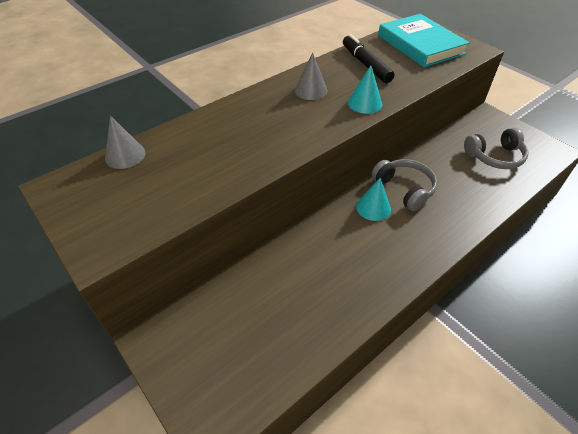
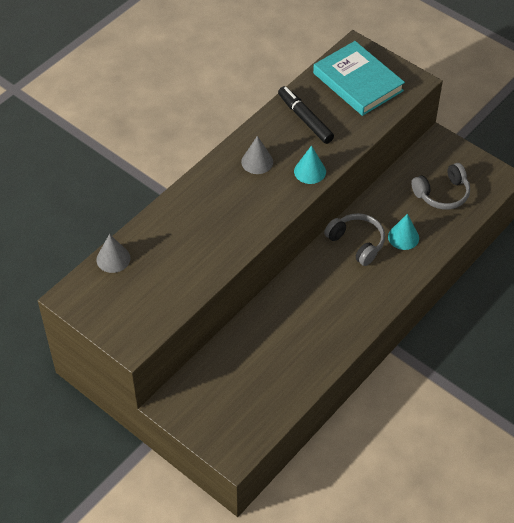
camera: 10 degrees left, 5 degrees up
(373, 207) = (330, 266): turquoise cone -> turquoise cone (403, 237)

